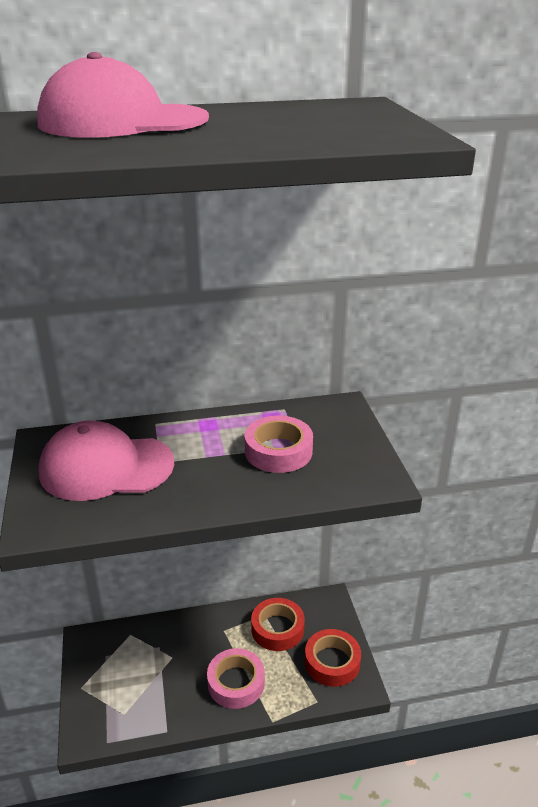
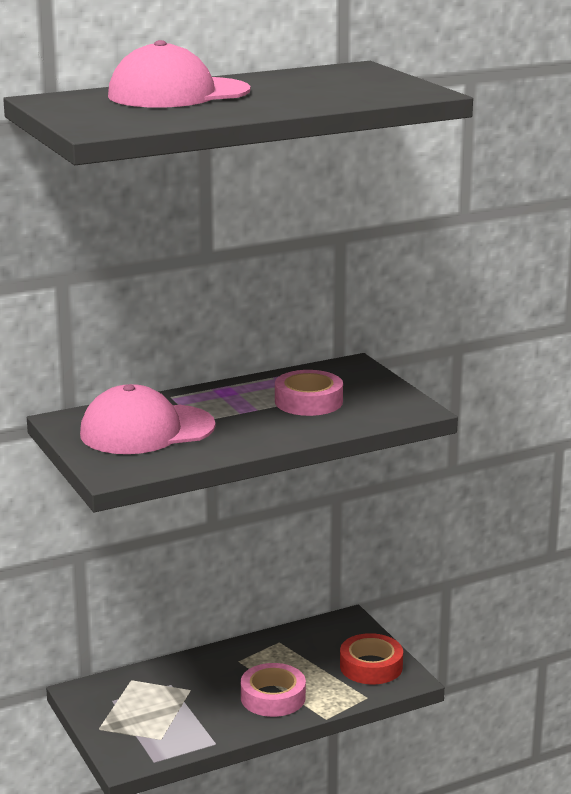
camera: 15 degrees left, 10 degrees down
(277, 629) = (299, 650): red tape -> none

